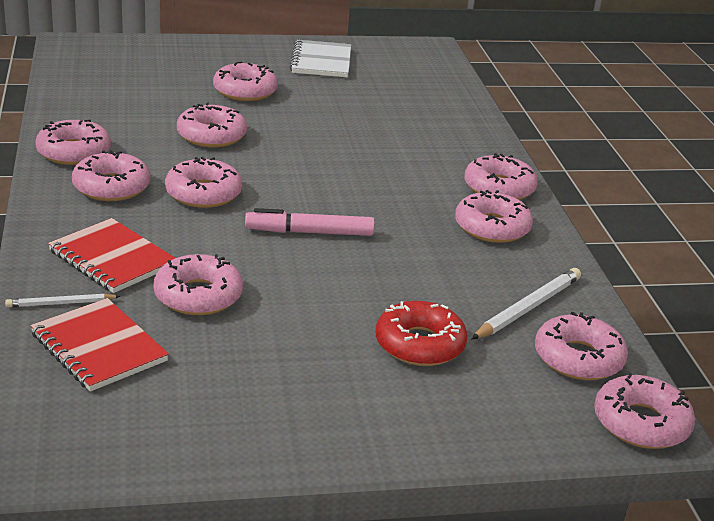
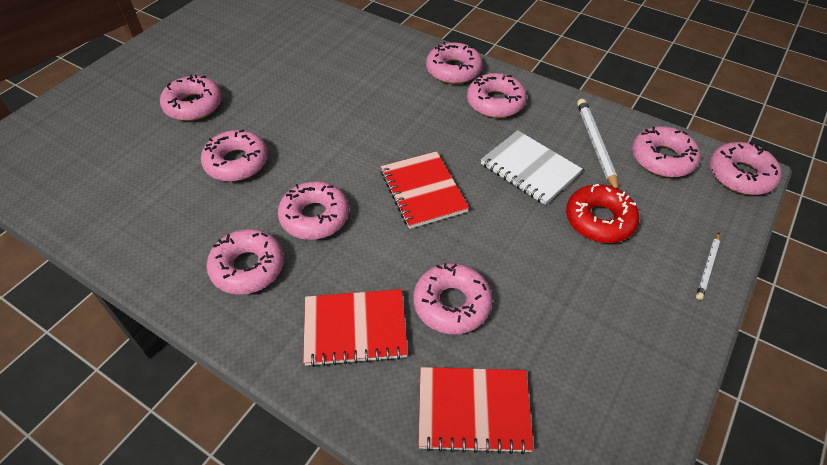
camera: 45 degrees left, 20 degrees up
(60, 303) = (391, 402): white pencil -> white pencil (707, 267)
(74, 152) = (166, 261): pink donut -> none
(309, 232) = (423, 191): pink marker -> red notebook
(321, 61) = (201, 43): white notebook -> white notebook (530, 169)

